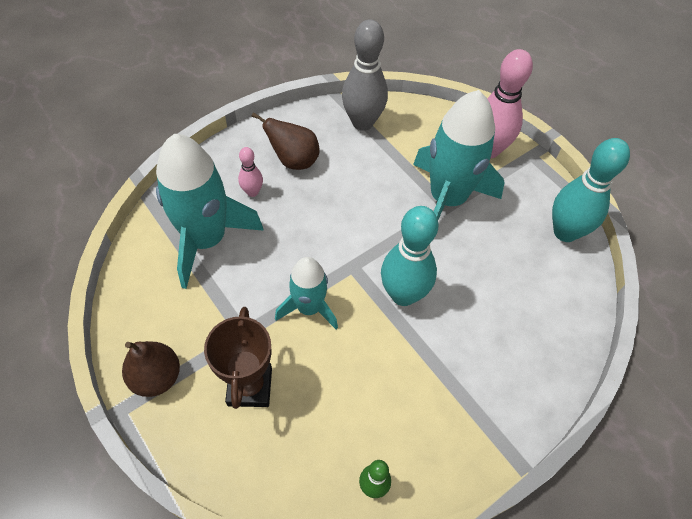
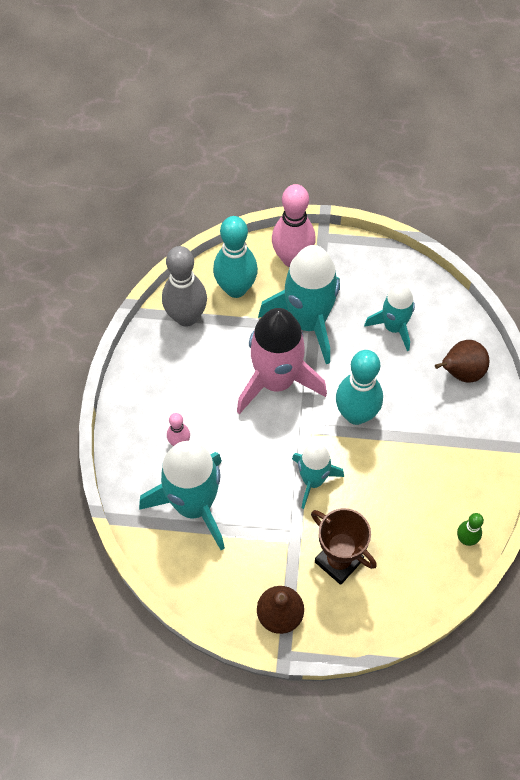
camera: 45 degrees left, 5 degrees up
(294, 160) = (177, 392): brown pear -> brown pear (461, 372)
(372, 216) = (276, 381): none -> pink rocket
(514, 261) = (393, 327): none -> turquoise rocket
(565, 232) = (401, 276): turquoise bowling pin -> turquoise bowling pin (236, 288)

